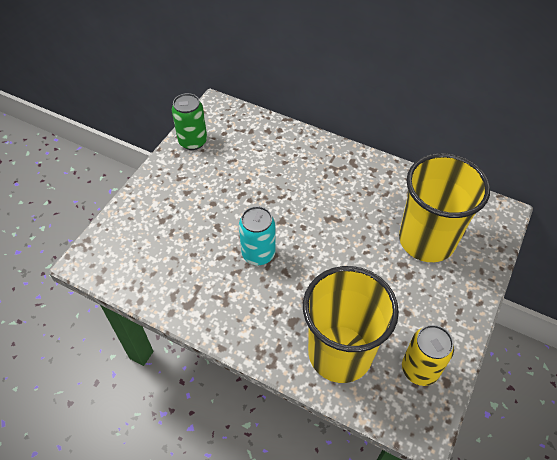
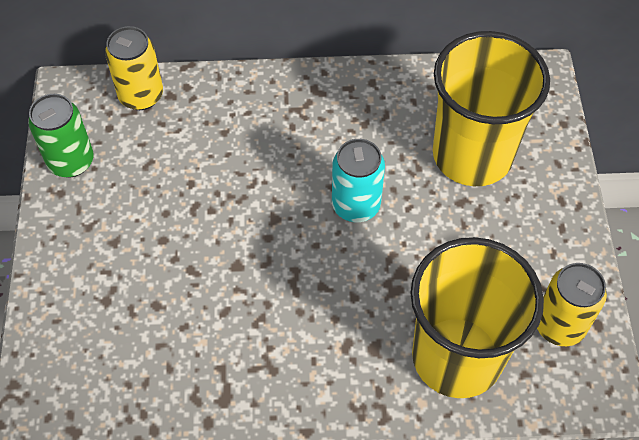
camera: 30 degrees left, 5 degrees up
(252, 124) = (141, 95): none -> yellow can
(258, 254) = (273, 280): turquoise can -> turquoise can (356, 205)

